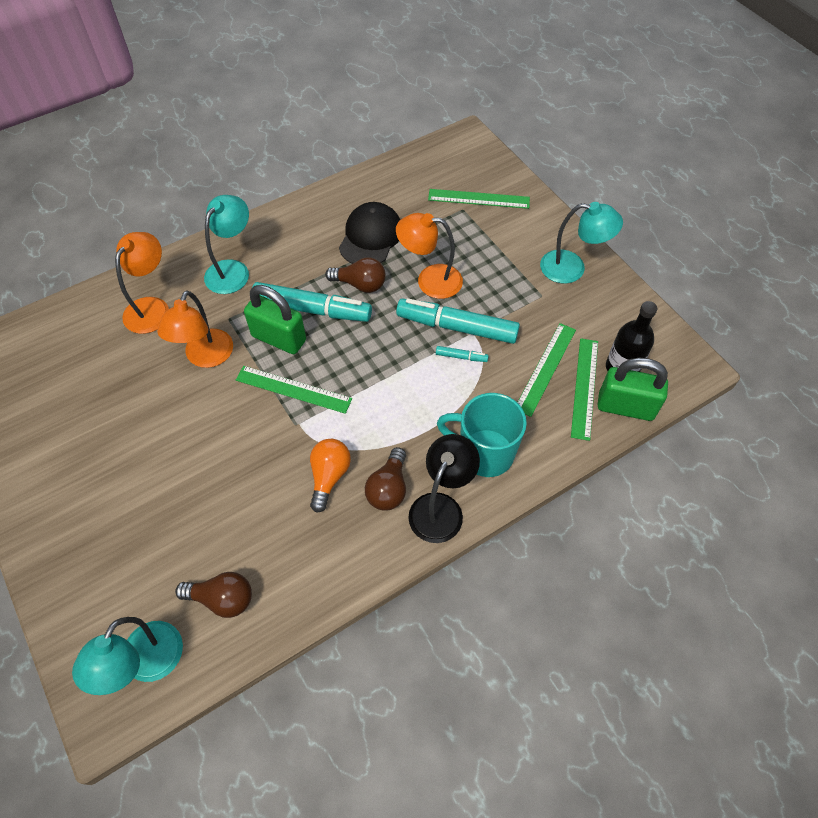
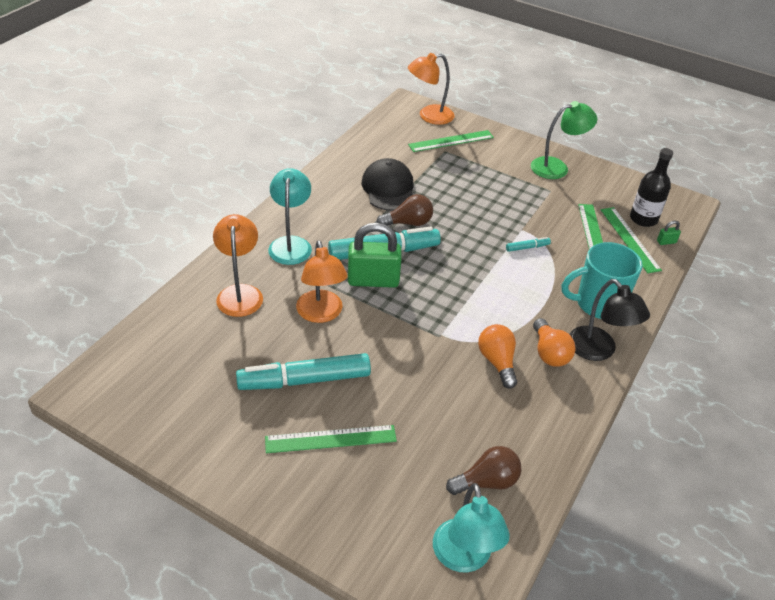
camera: 30 degrees left, 15 degrees down
(293, 389) = (416, 312): green ruler -> green ruler (331, 439)
(388, 488) = (549, 353): brown light bulb -> orange light bulb
(430, 280) = (460, 204): orange lamp -> orange lamp (429, 116)
(441, 507) = (598, 351): black lamp -> black lamp turned 150 degrees clockwise
(456, 327) = (507, 229): turquoise marker -> turquoise marker (304, 380)
(572, 268) = (557, 167): turquoise lamp -> green lamp
(625, 406) = (666, 242): green padlock -> green padlock, size x0.40

